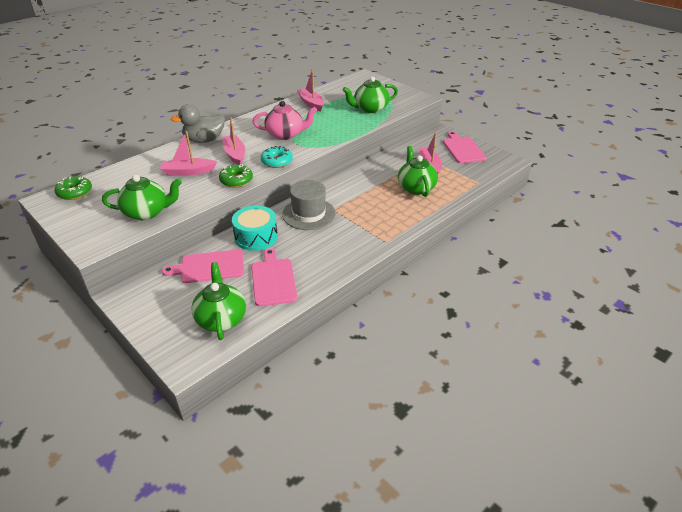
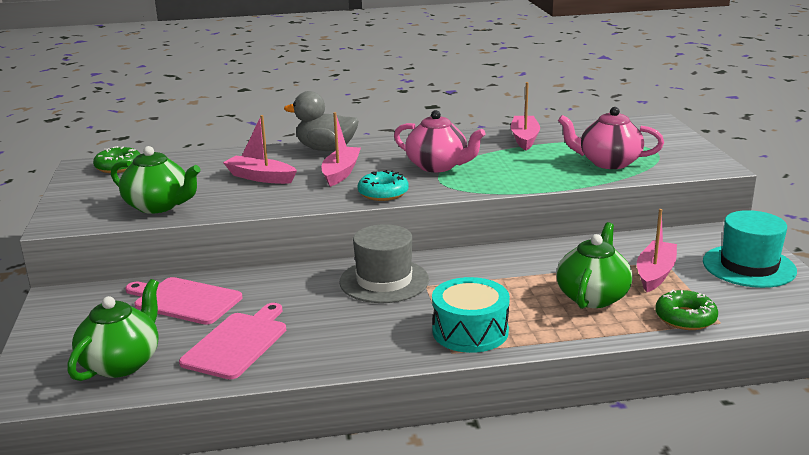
camera: 35 degrees right, 15 degrees down
(236, 180) = (303, 201): green donut -> green donut (685, 318)
(256, 236) = (282, 285): turquoise drum -> turquoise drum (470, 331)
(370, 109) = (608, 163): green teapot -> pink teapot
(463, 149) = (749, 266): pink cutting board -> turquoise hat

